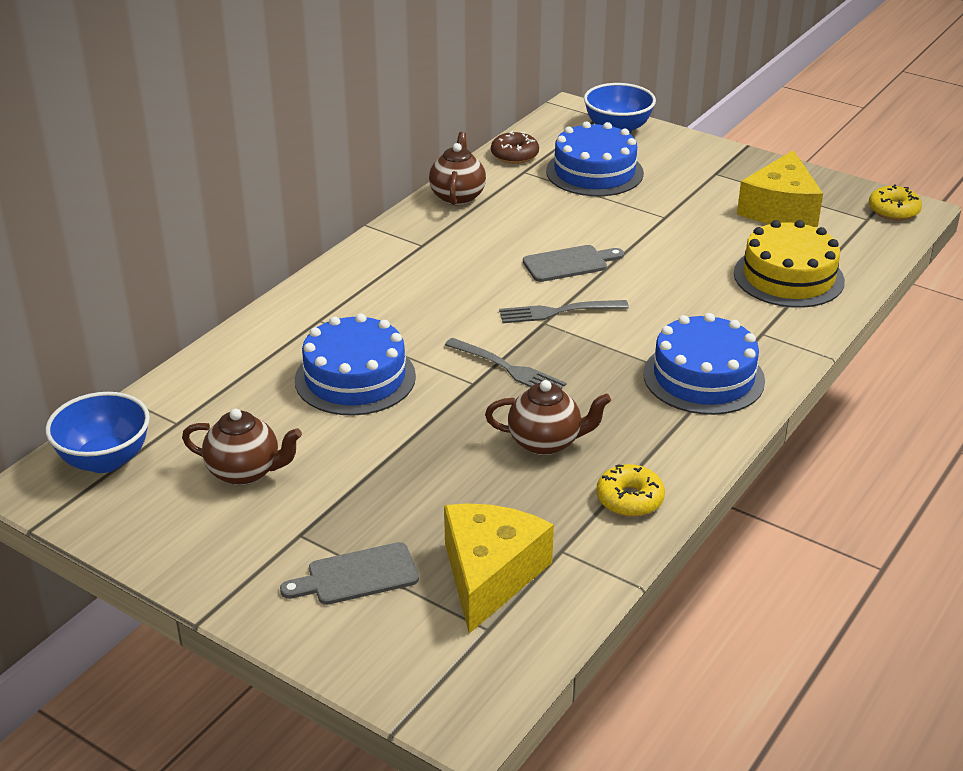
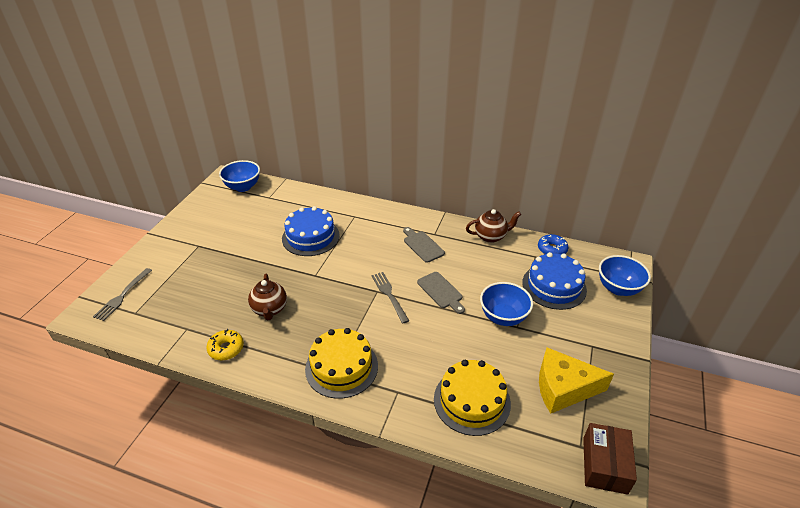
camera: 75 degrees right, 5 degrees up
(245, 472) = (238, 222): brown teapot -> none
(357, 575) = (172, 267): grey cutting board -> grey cutting board (422, 245)
(490, 575) = (170, 307): yellow cheese -> none
(508, 368) = (330, 285): grey fork -> grey fork (122, 296)
(514, 155) = (552, 249): brown donut -> blue donut
(642, 223) = (503, 317): none -> blue bowl
(703, 377) = (341, 367): blue cake -> yellow cake
(893, 211) = (604, 465): yellow donut -> brown box

